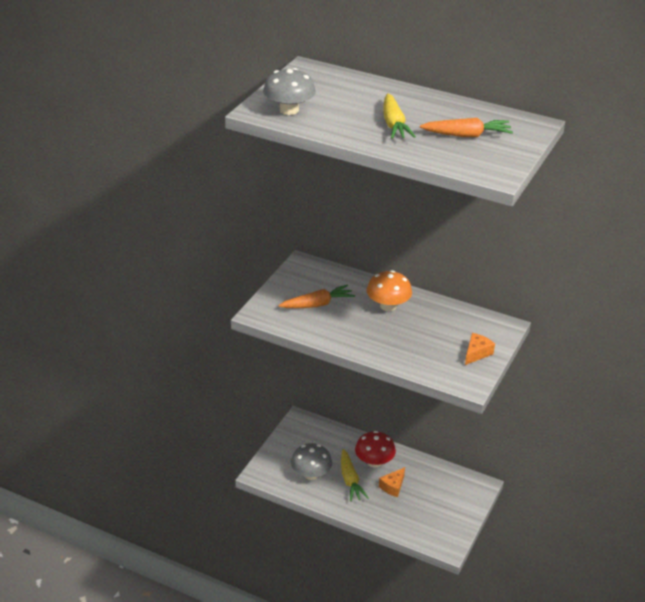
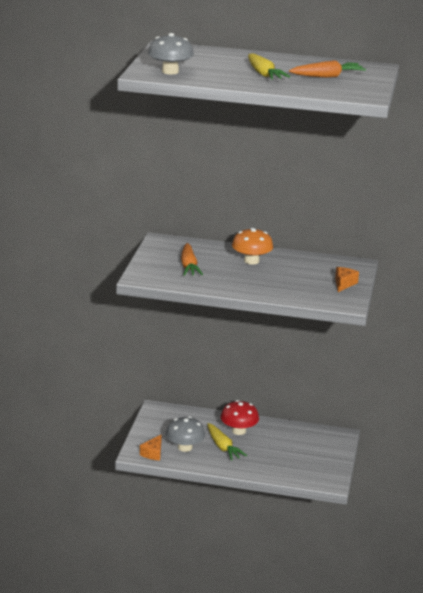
camera: 15 degrees left, 10 degrees down
(317, 304) = (189, 266): orange carrot -> orange carrot turned 120 degrees clockwise
(393, 486) = (263, 446): orange cheese -> orange cheese (153, 453)

